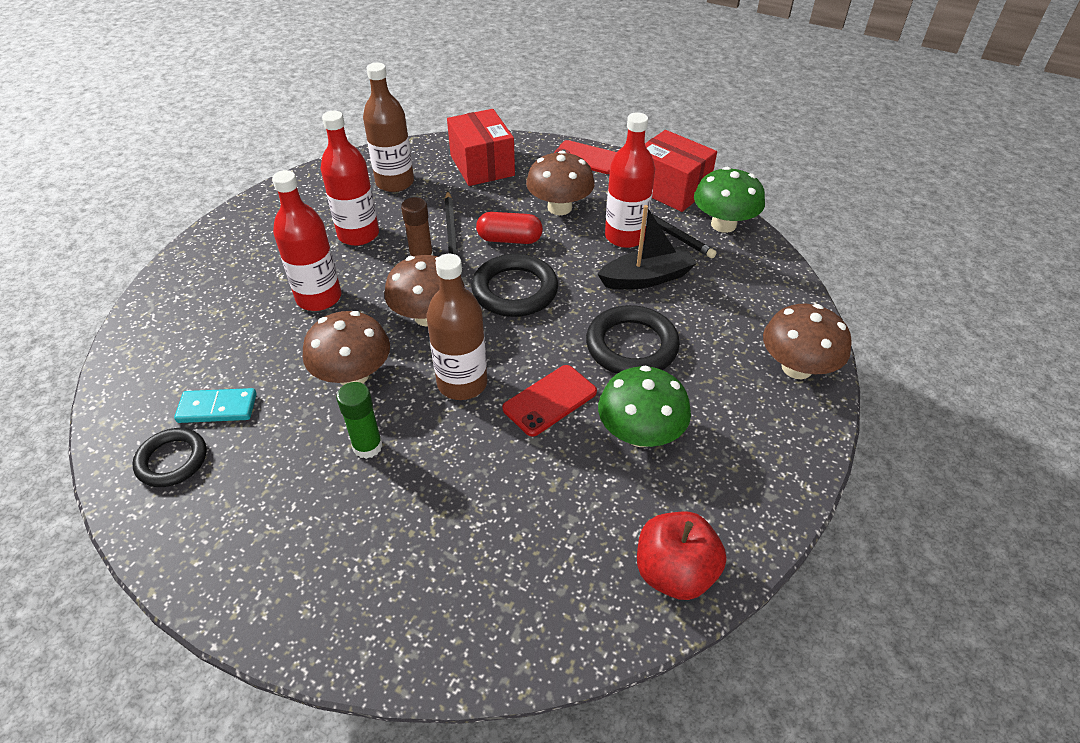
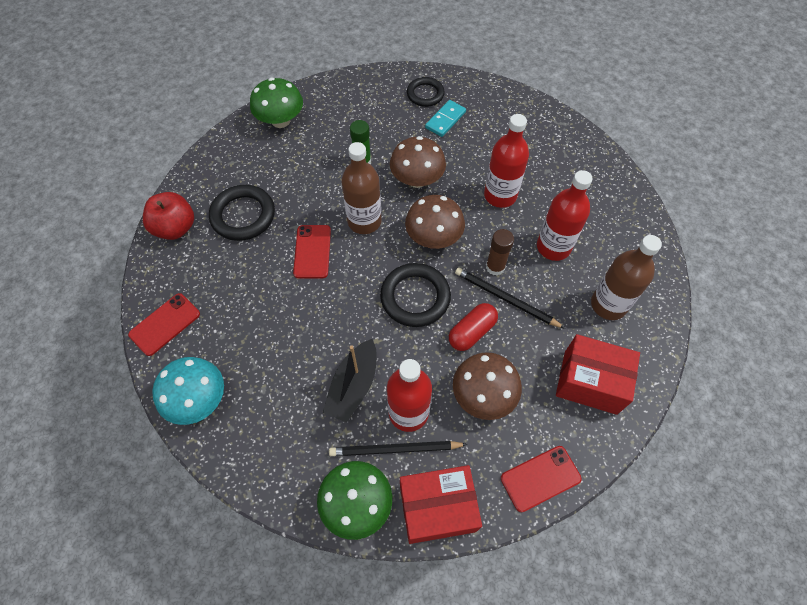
camera: 130 degrees right, 15 degrees up
(631, 346) = (307, 323): black ring -> black ring (243, 215)
(640, 434) = (249, 275): green mushroom -> green mushroom (280, 121)
(781, 461) = (165, 324): none -> red phone
(796, 368) = (198, 400): brown mushroom -> turquoise mushroom

